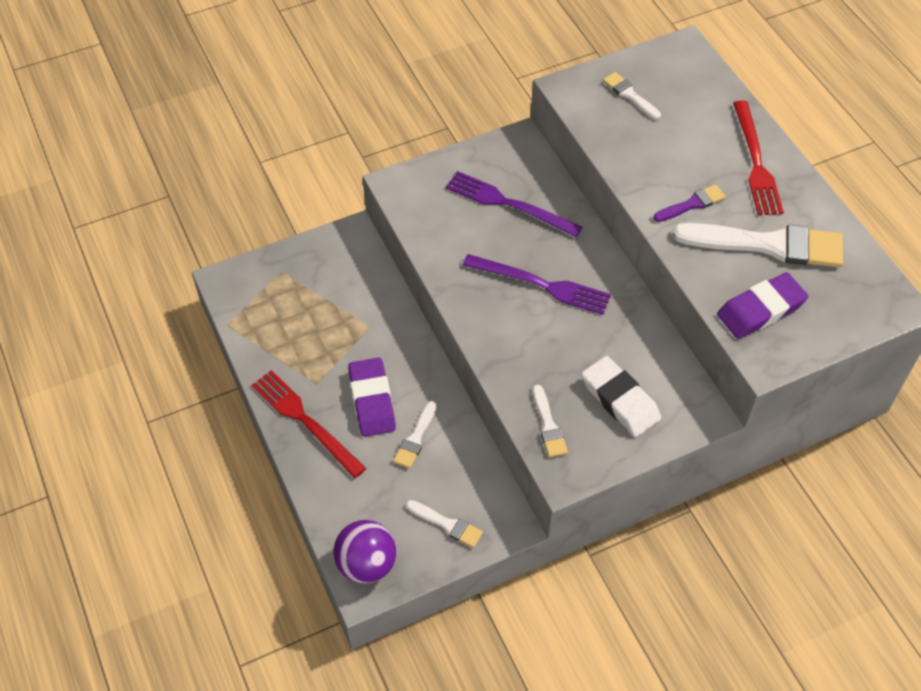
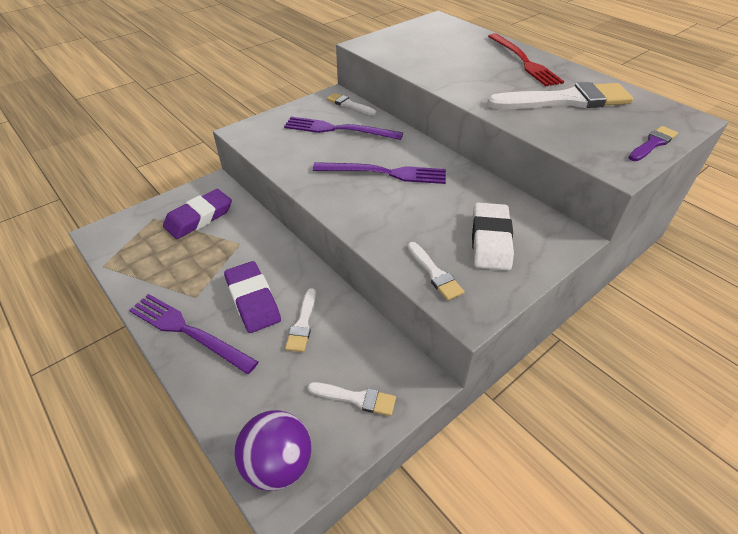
camera: 15 degrees left, 10 degrees down
(306, 421) = (189, 332): red fork -> purple fork
(620, 400) = (490, 240): white eraser -> white eraser turned 60 degrees clockwise
(630, 95) = (412, 42): white brush -> white brush (349, 104)
(692, 204) = (492, 87): purple brush -> purple brush (653, 144)
(761, 310) = (590, 137): purple eraser -> purple eraser (199, 218)

